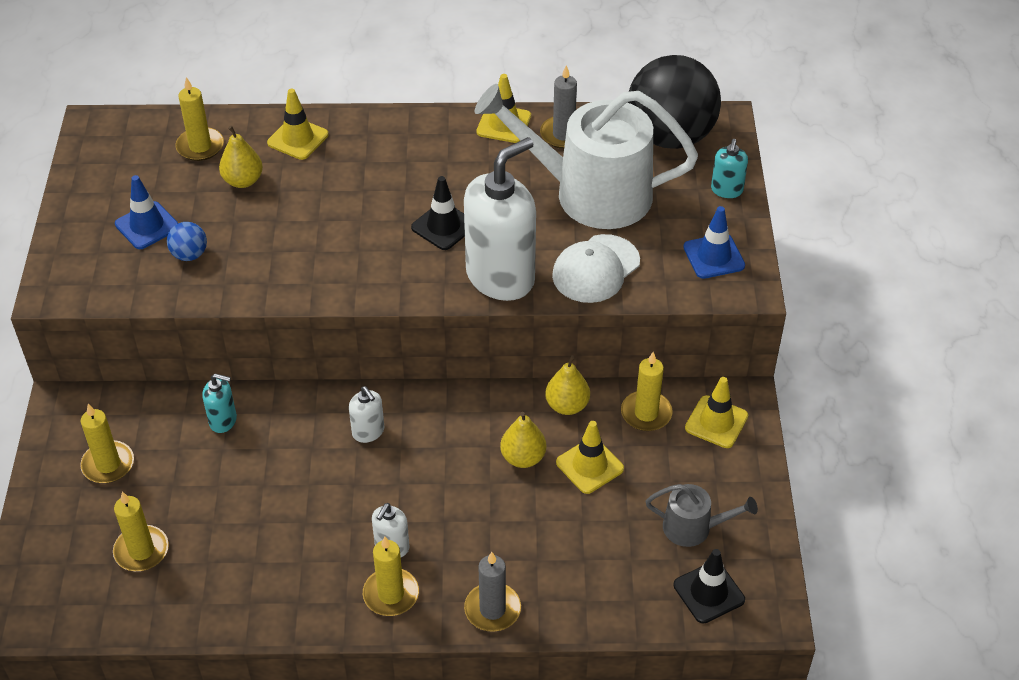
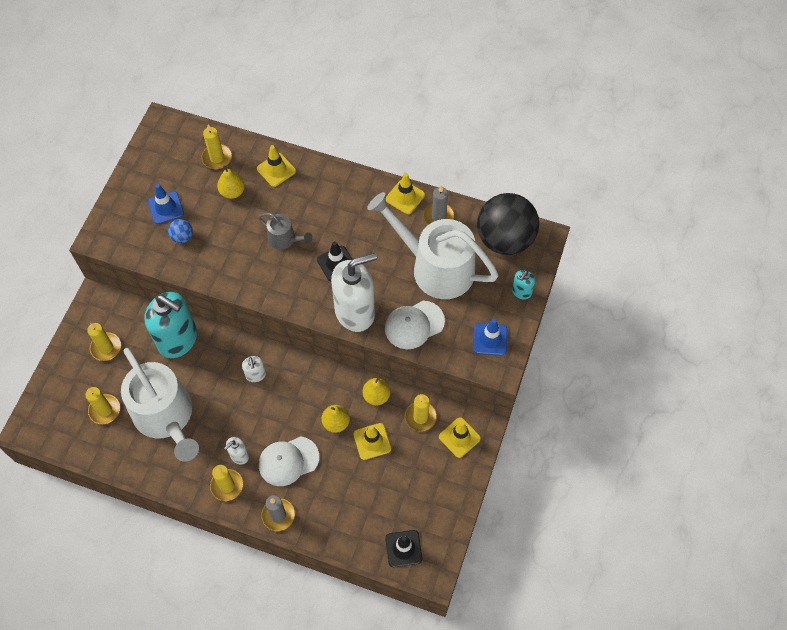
camera: 20 degrees right, 15 degrees up
(223, 421) = (178, 340): turquoise soap dispenser -> turquoise soap dispenser, size x2.25
(248, 529) = (166, 416): none -> white watering can
(473, 530) = (288, 461): none -> white cap
(693, 527) = (413, 503): grey watering can -> grey watering can (284, 239)

